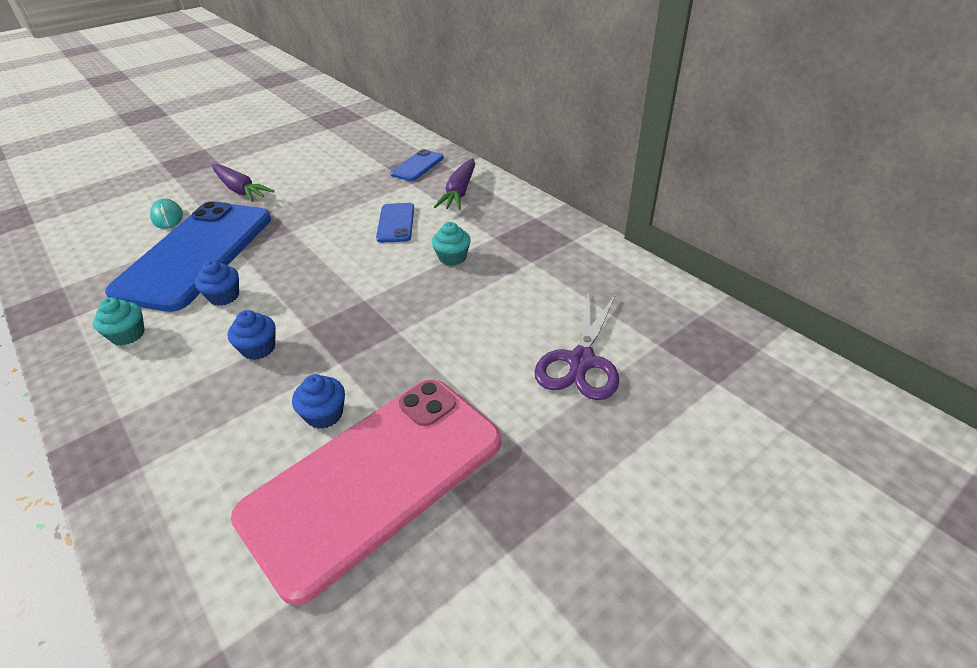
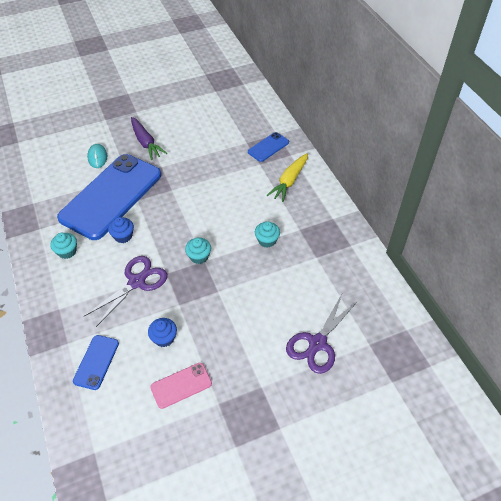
camera: 15 degrees right, 10 degrees up
(258, 348) = (137, 282): blue cupcake -> purple scissors
(354, 296) = (199, 256): none -> turquoise cupcake
(374, 478) = (181, 385): pink phone -> pink phone, size x0.42
(396, 223) = (239, 200): blue phone -> blue phone (96, 362)
(459, 192) = (289, 181): purple carrot -> yellow carrot

